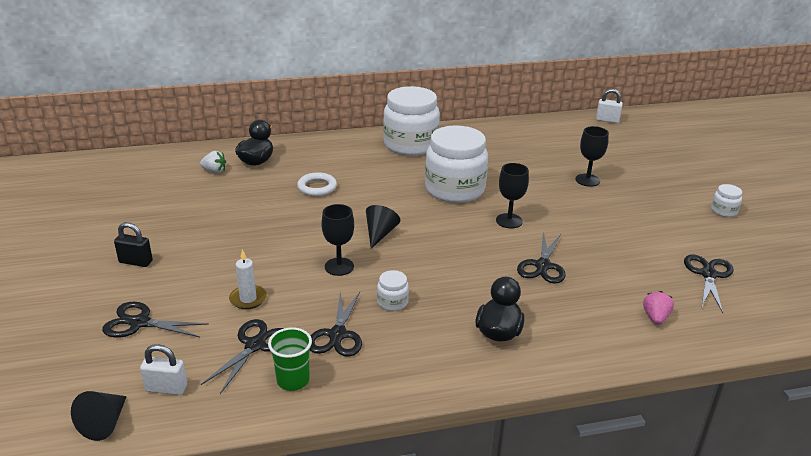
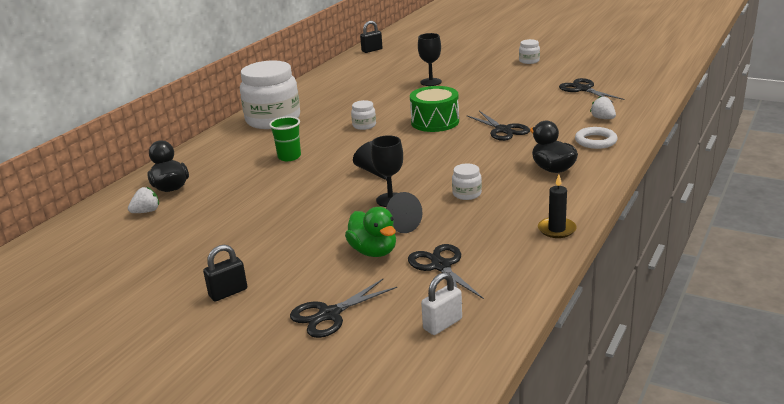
camera: 45 degrees left, 5 degrees down
(104, 423) = (450, 369): black cone -> black cone (400, 225)
(248, 299) = (373, 251): white candle -> green duck
(293, 380) = (506, 262): green cup -> green cup (289, 157)
(317, 187) = (263, 174): white ring -> white ring (595, 141)
(337, 335) = (475, 227): black scissors -> none
(380, 386) = (556, 229): none -> black candle
(454, 189) = (364, 125): white jar -> white jar, size x0.41
(509, 221) = (435, 122): black goblet -> green drum
(607, 120) = (372, 50): white padlock -> black padlock
(655, 317) = (603, 118): pink strawberry -> white strawberry

